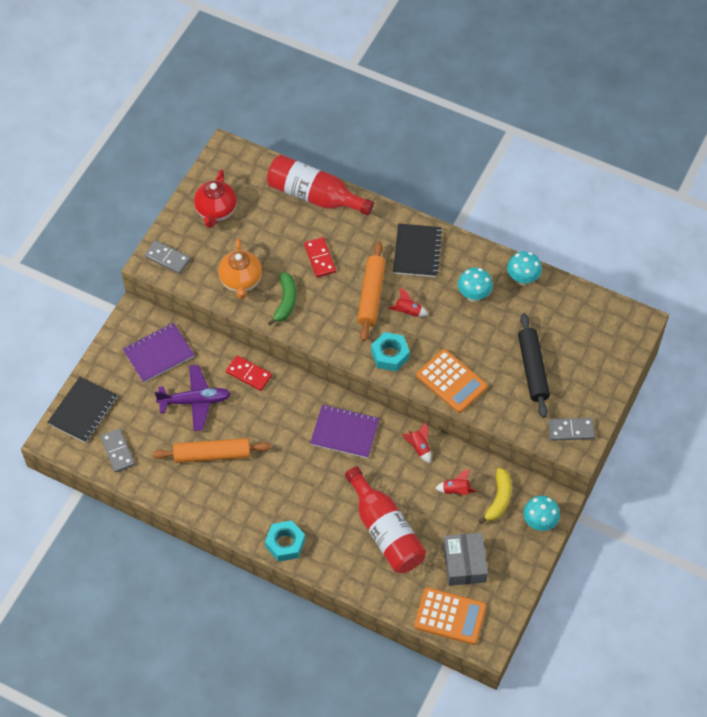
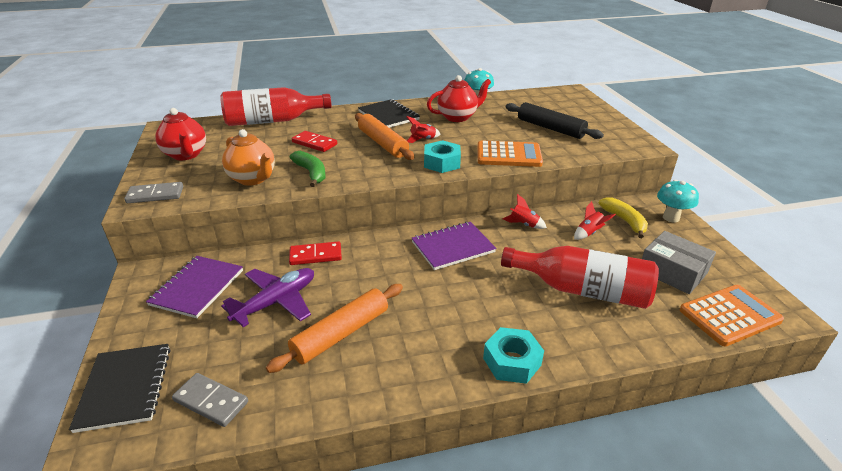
camera: 40 degrees left, 25 degrees down
(473, 296) = (458, 117): turquoise mushroom -> red teapot
(571, 430) = (624, 141): grey domino -> none

